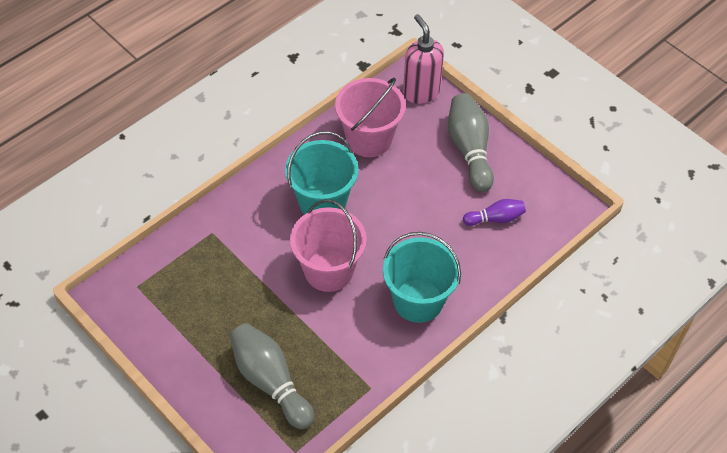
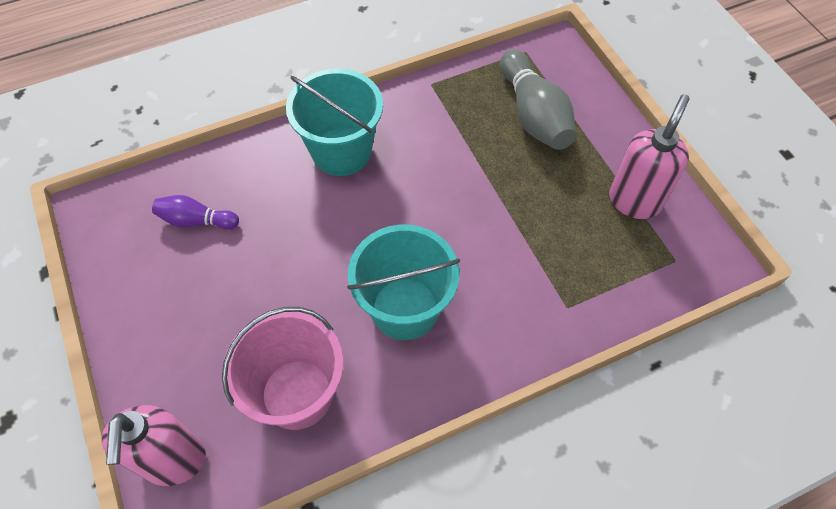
camera: 160 degrees left, 5 degrees up
(172, 325) = (634, 201): none -> pink soap dispenser
(328, 270) = (430, 214): pink bucket -> none
(469, 149) = (165, 330): grey bowling pin -> none

